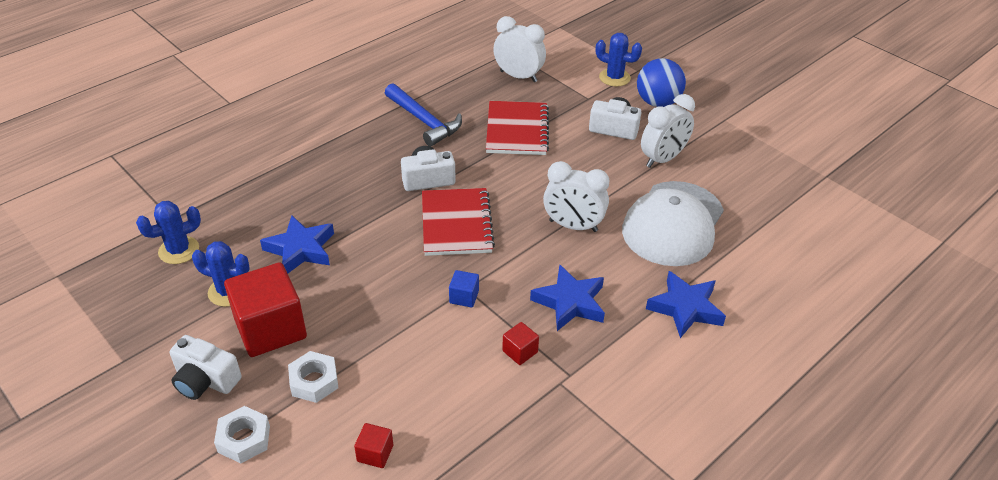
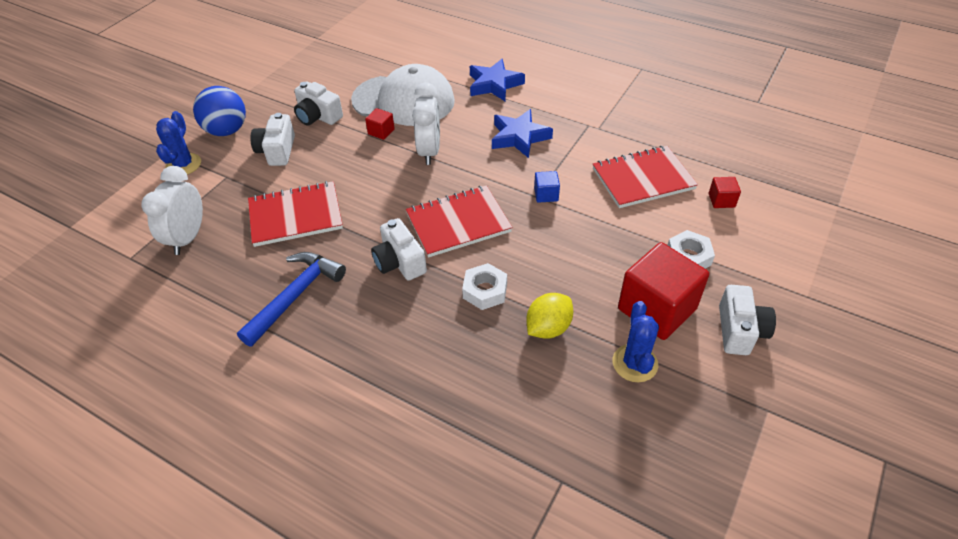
camera: 105 degrees left, 5 degrees up
(179, 250) = (607, 443): blue cactus -> none
(244, 439) = (769, 278): white nut -> white nut (485, 291)
(300, 249) = (548, 328): blue star -> yellow lemon
(448, 390) = (643, 179): none -> red notebook
(520, 351) = (583, 152): red cube -> red cube (381, 132)
(662, 159) = (318, 116): white clock -> white camera

